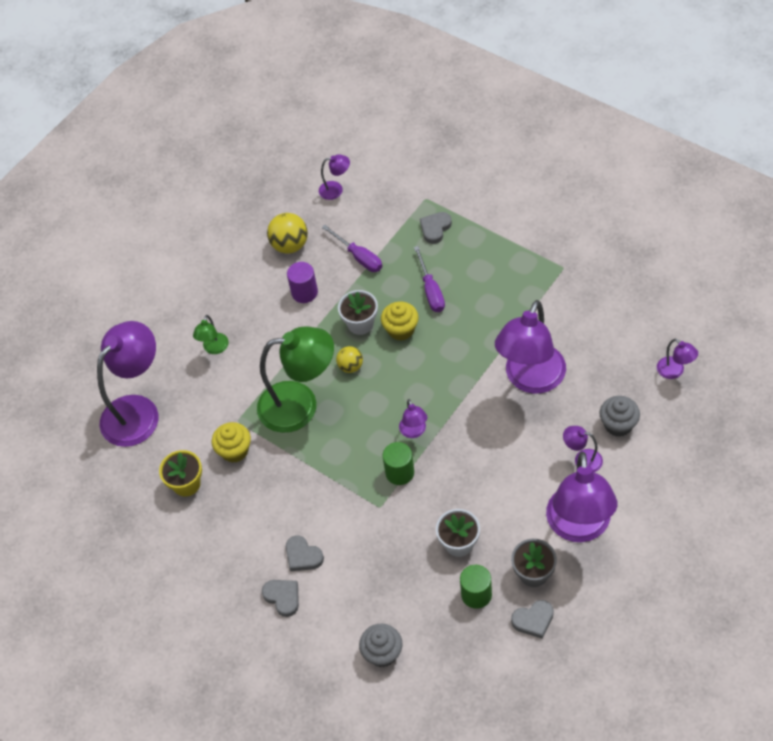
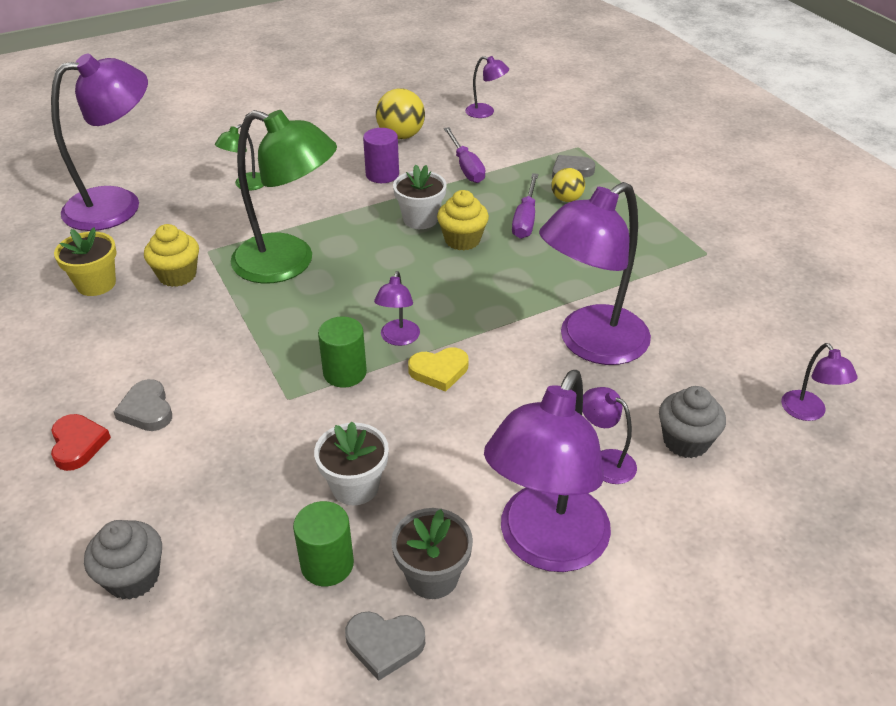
camera: 20 degrees right, 15 degrees down
(283, 597) = (78, 444): grey heart -> red heart
(350, 366) = (376, 251): yellow ball -> yellow ball (566, 199)
(454, 444) = (439, 371): none -> yellow heart

